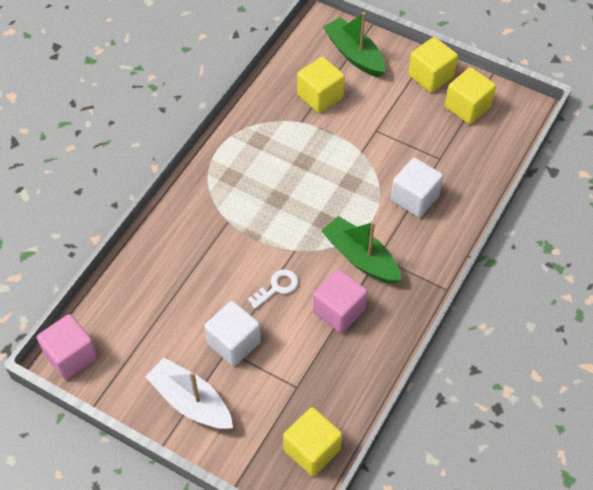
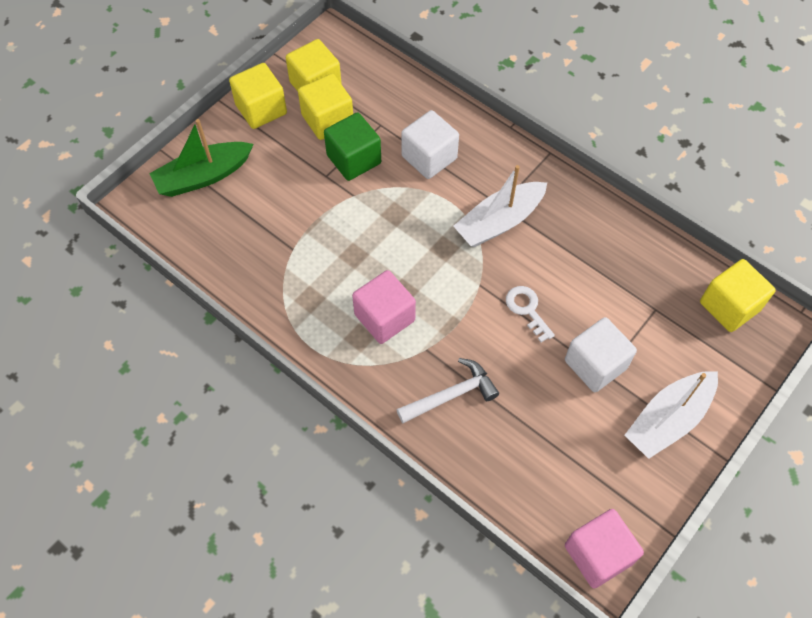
camera: 80 degrees left, 5 degrees up
(191, 243) = (451, 395): none -> white hammer
(320, 96) = (258, 222): yellow cube -> yellow cube (327, 120)
(339, 310) = (564, 254): pink cube -> pink cube (384, 317)
(360, 258) = (499, 222): green boat -> white boat
(397, 146) = (354, 159): none -> green cube

